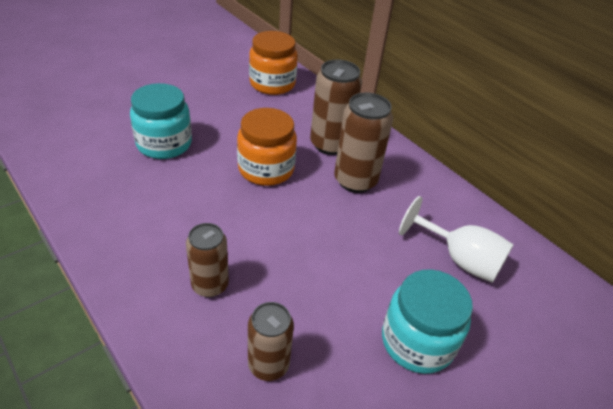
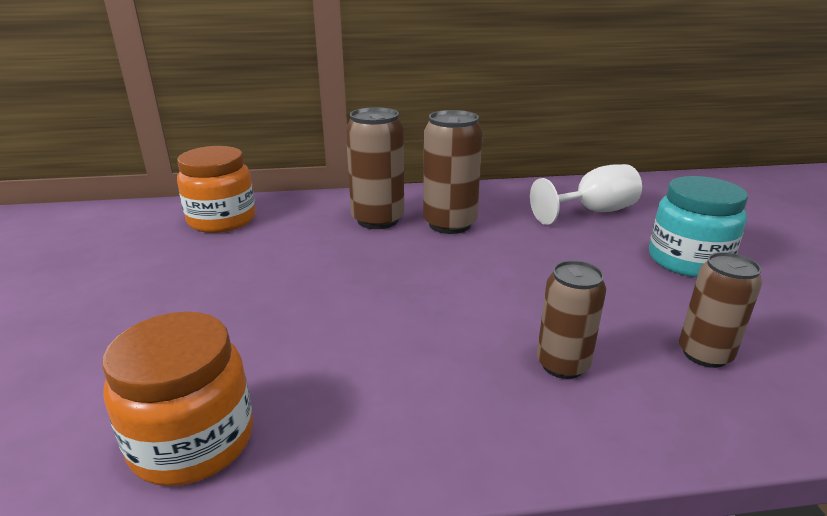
camera: 55 degrees left, 15 degrees down
(164, 144) = (240, 333): turquoise jar -> none
(266, 169) = (380, 268): orange jar -> orange jar (193, 441)

